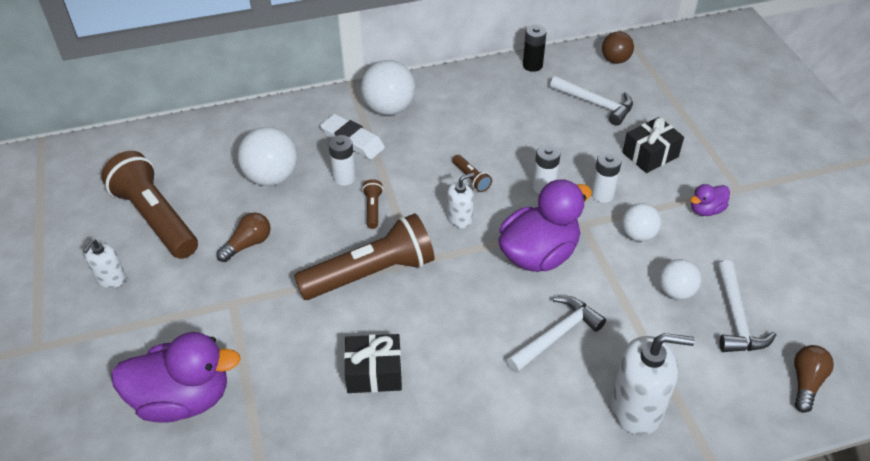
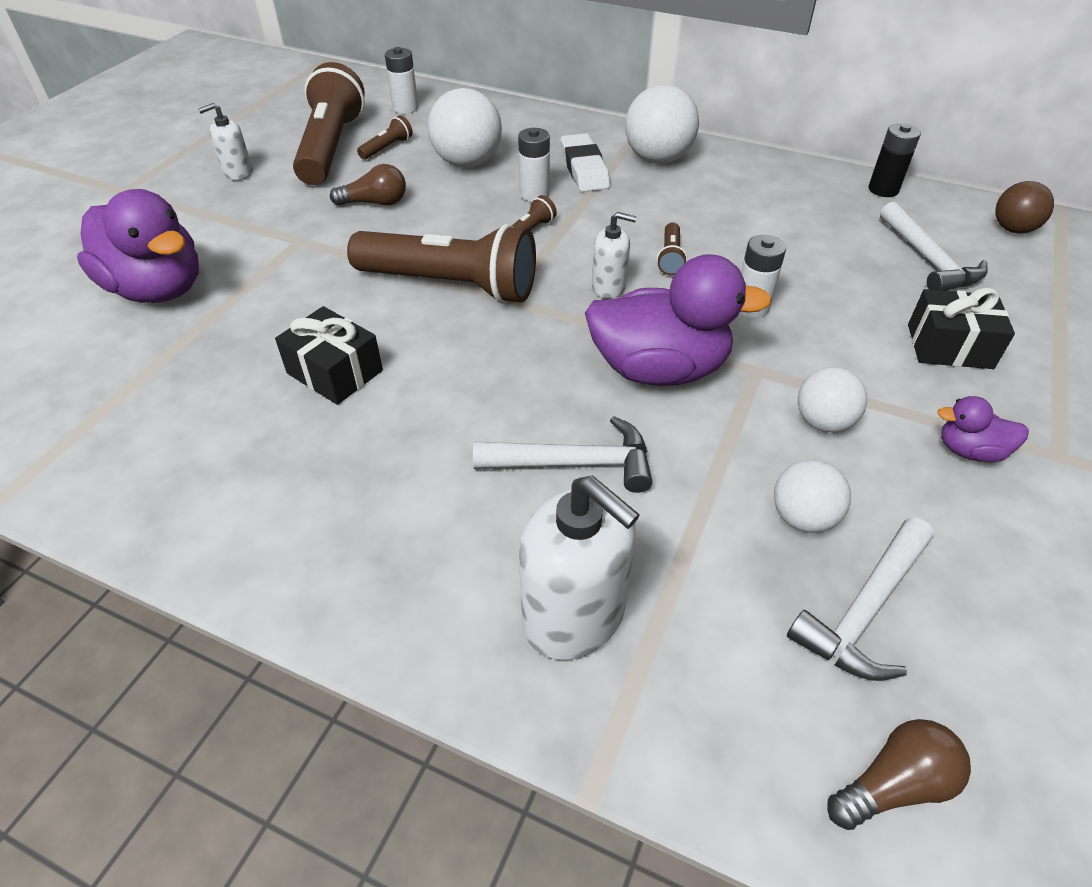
camera: 40 degrees right, 0 degrees up
(199, 196) = (387, 148): none -> brown flashlight
(602, 194) = (823, 353): white battery -> white battery (405, 108)

